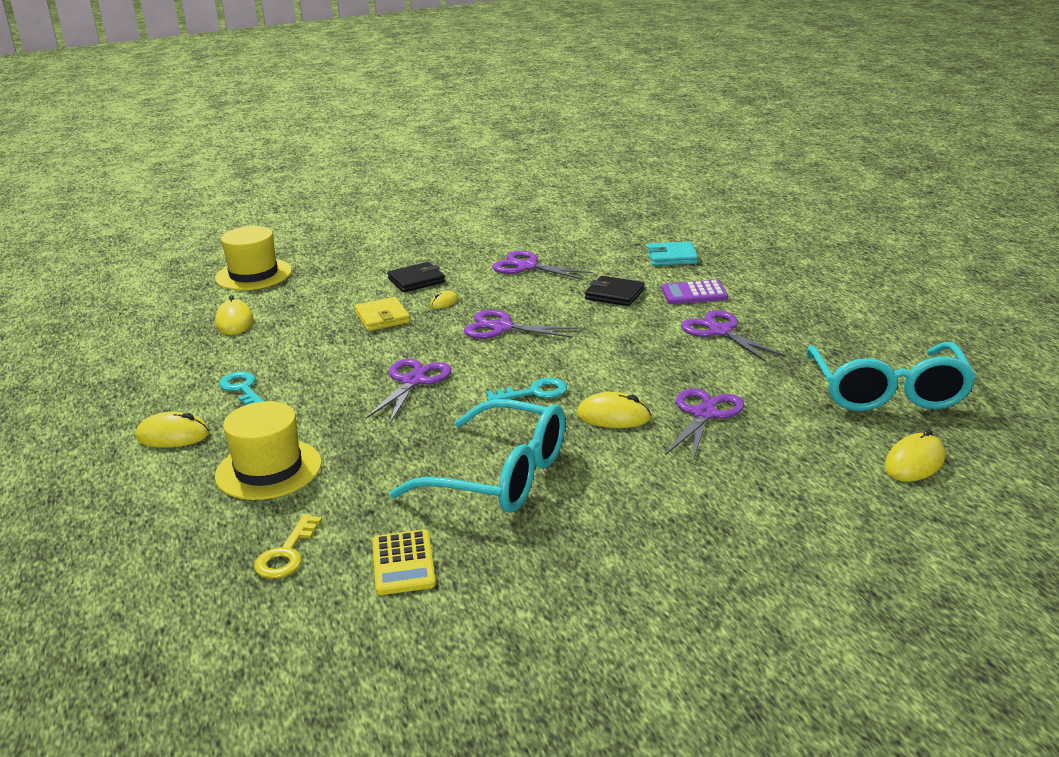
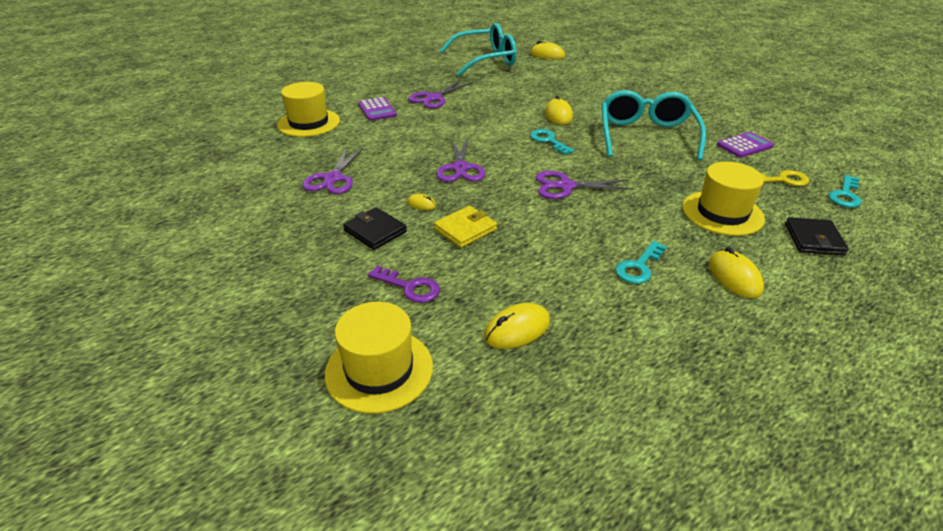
camera: 110 degrees left, 10 degrees up
(201, 597) = (845, 195): none -> turquoise key
(325, 289) = (410, 287): none -> purple key
(403, 563) = (744, 146): yellow calculator -> purple calculator
(614, 294) = (385, 135): black wallet -> black wallet (814, 239)
(672, 257) = (308, 123): turquoise wallet -> yellow hat
(704, 414) = (538, 94): purple scissors -> none

